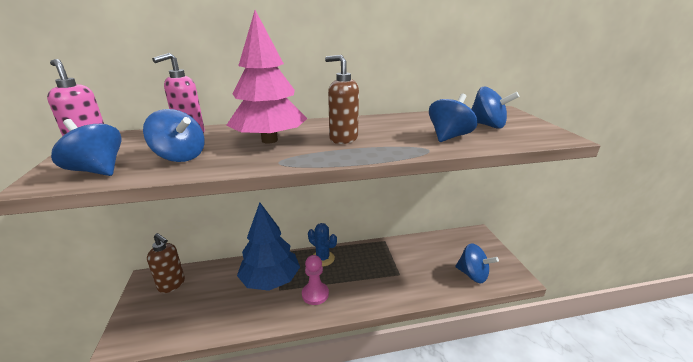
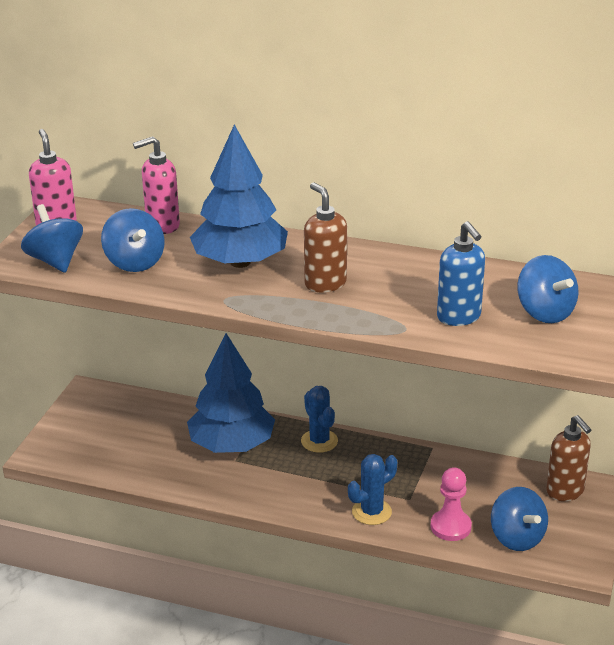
camera: 30 degrees right, 5 degrees up
(172, 284) = (113, 409): brown soap dispenser -> brown soap dispenser (565, 492)
(269, 140) = (240, 262): pink tree -> blue tree
(315, 294) = (276, 481): pink pawn -> pink pawn (450, 527)
(387, 291) = (371, 512): none -> blue cactus
(449, 137) = (459, 317): blue spinning top -> blue soap dispenser

